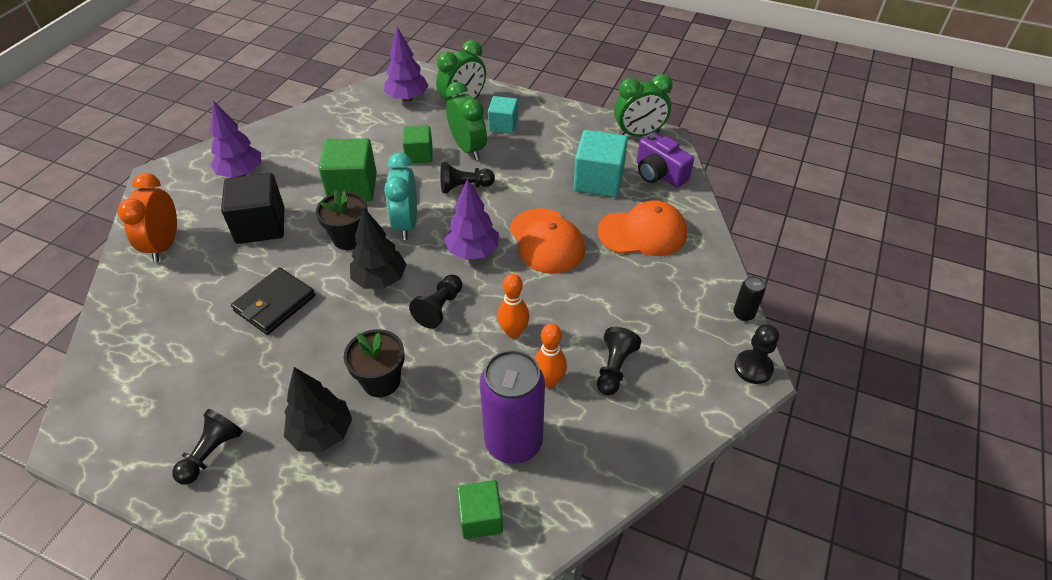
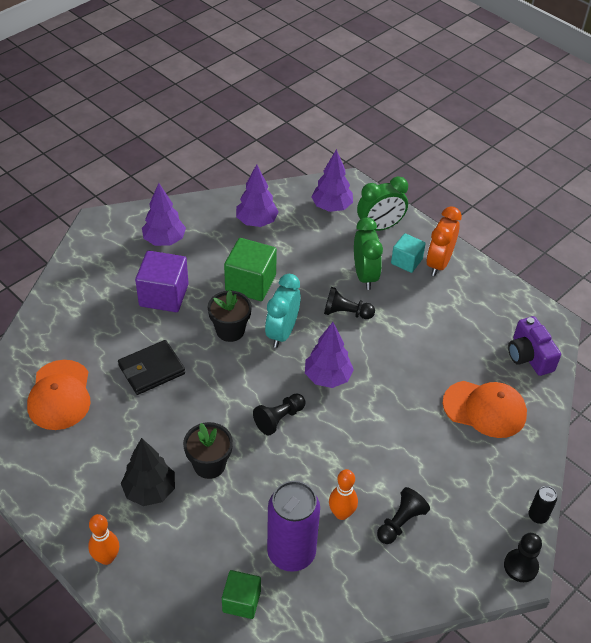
camera: 20 degrees right, 0 degrees up
(164, 245) = (84, 289): orange clock -> orange clock (438, 263)
(211, 453) = (66, 476): black pawn -> none
(260, 225) = (164, 295): black cube -> purple cube
(335, 130) = (256, 222): none -> purple tree
(380, 280) = (241, 377): black tree -> none
(419, 155) = (319, 269): green cube -> none
(513, 332) = (331, 461): orange bowling pin -> orange bowling pin (106, 558)
(546, 241) = (395, 388): orange cap -> orange cap (60, 395)
(598, 180) = (469, 345): turquoise cube -> none
(639, 134) = (530, 309): green clock -> none

